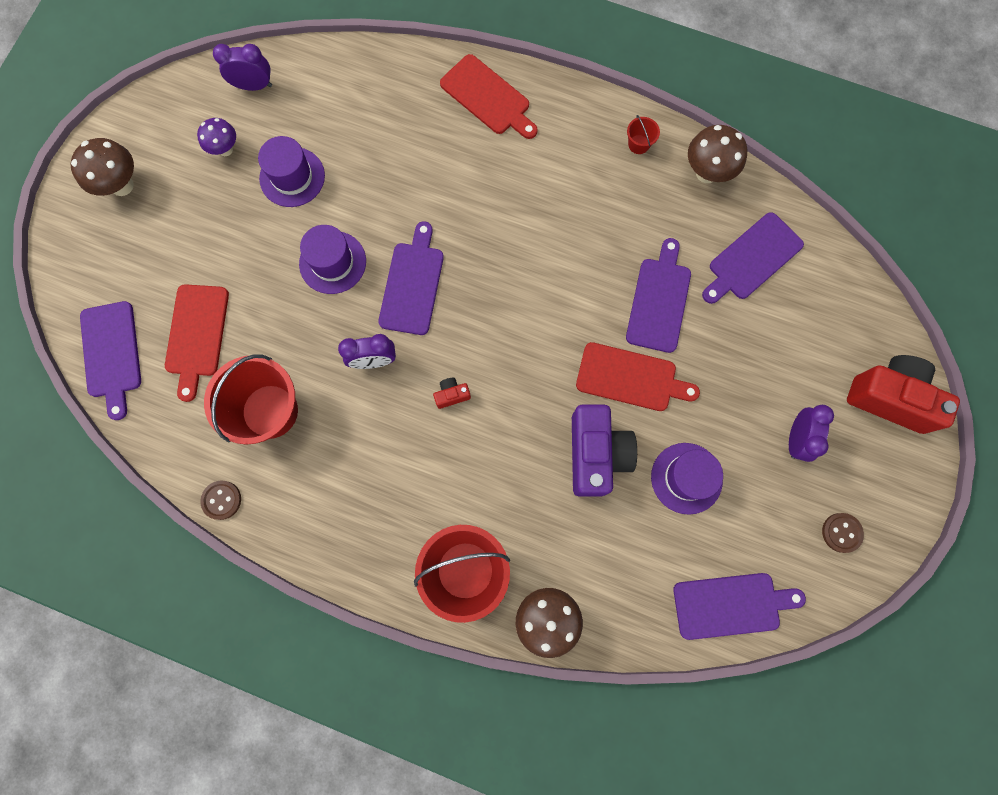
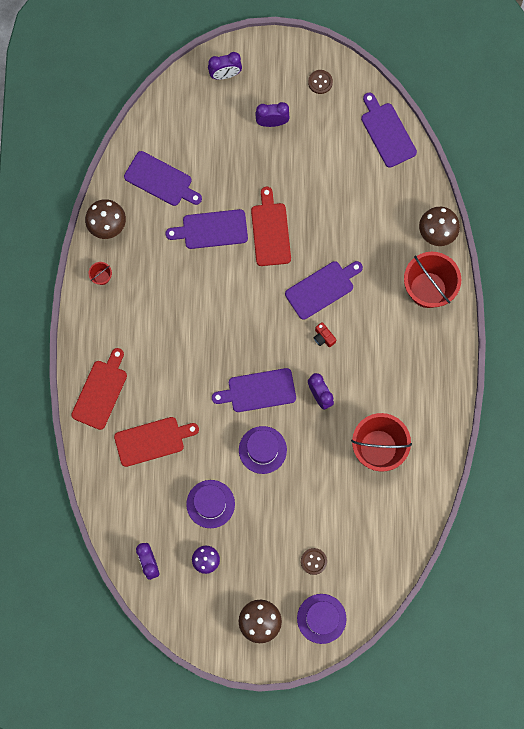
camera: 110 degrees left, 0 degrees up
(112, 354) = (380, 569): purple cutting board -> purple cutting board (322, 288)
(197, 335) = (346, 518): red cutting board -> red cutting board (152, 440)
(221, 500) = (445, 454): brown button -> brown button (313, 561)
(596, 454) = (327, 236): purple camera -> none
(686, 478) = (321, 179): purple hat -> purple hat (321, 618)
(889, 398) = (225, 74): red camera -> purple clock

